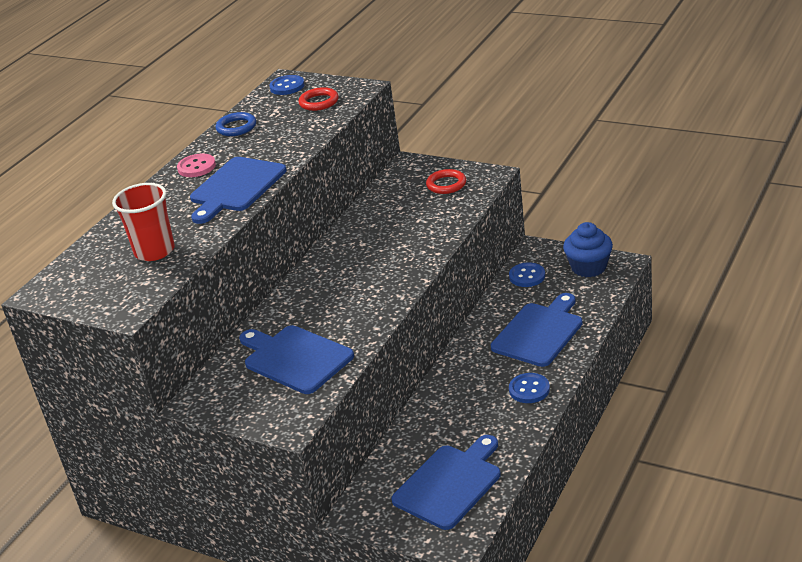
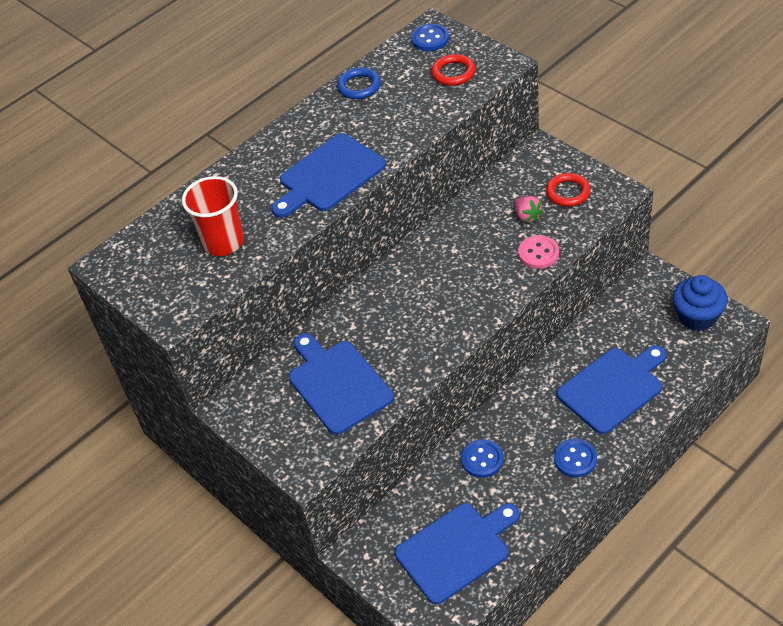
camera: 20 degrees right, 15 degrees up
(196, 167) = (301, 134): pink button -> pink button (538, 253)
(418, 207) = (527, 216): none -> pink strawberry
(527, 276) = (628, 308): blue button -> blue button (482, 459)

